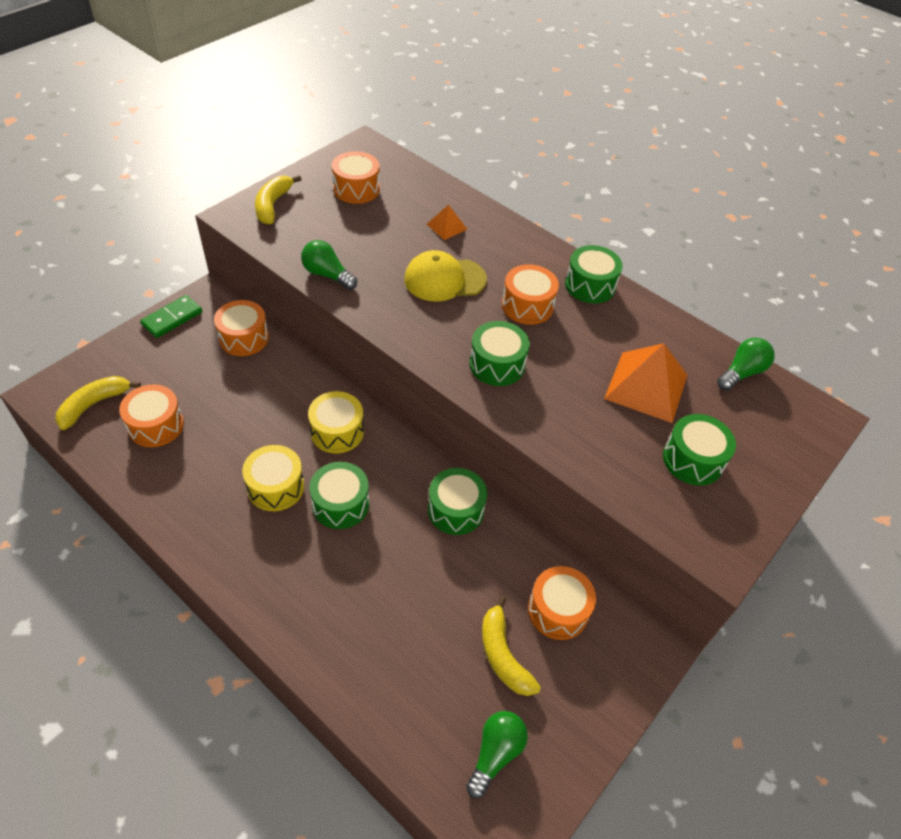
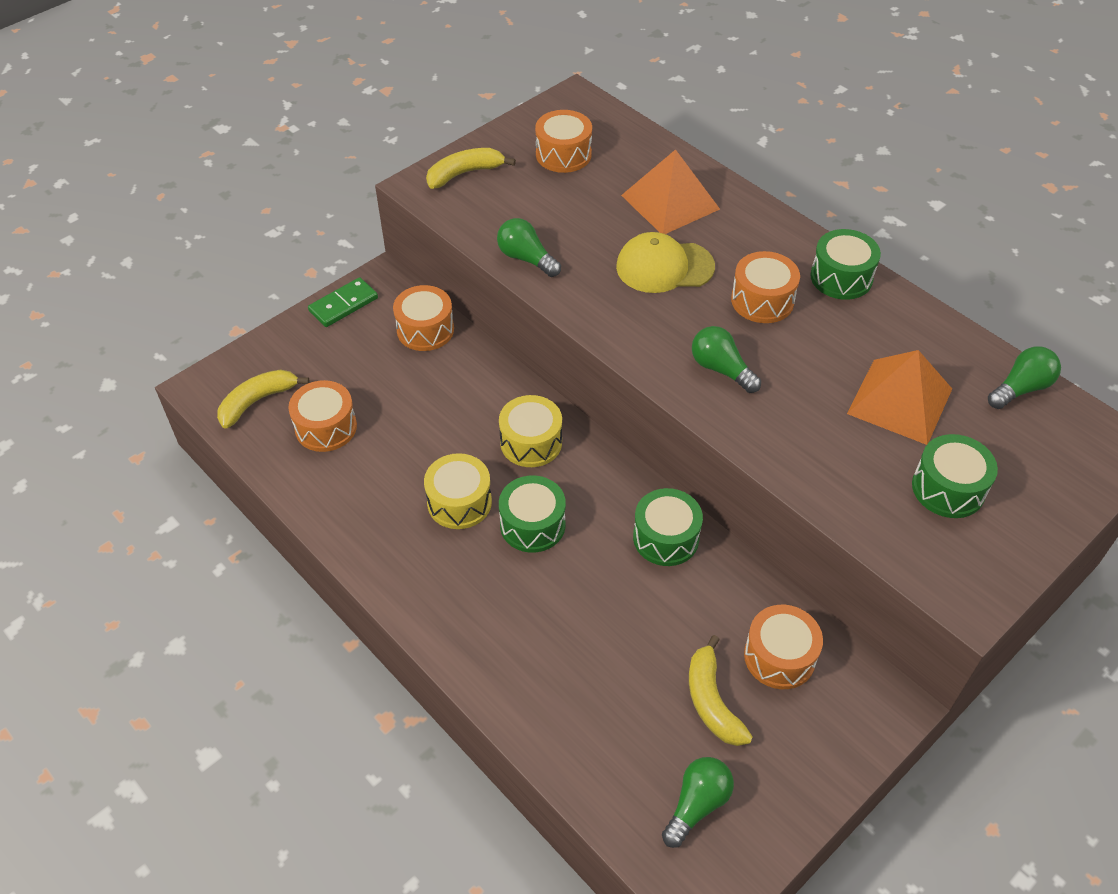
camera: 10 degrees right, 0 degrees up
(272, 205) = (464, 173): yellow banana -> yellow banana turned 45 degrees clockwise
(446, 226) = (670, 202): orange pyramid -> orange pyramid, size x1.99
(497, 364) = (721, 369): green drum -> green light bulb

